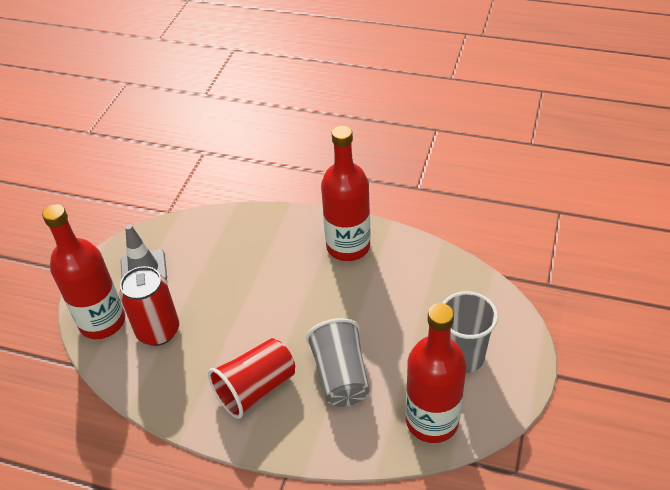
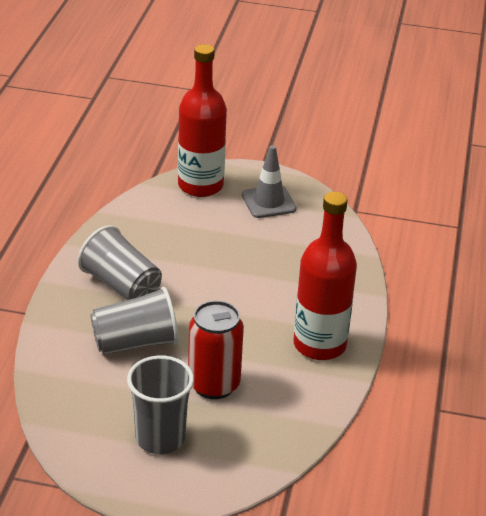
camera: 80 degrees right, 10 degrees down
(158, 331) = (190, 219): red can -> red can (214, 384)
(256, 388) = (121, 286): red cup -> grey cup
(432, 421) = (77, 410): red bottle -> none

